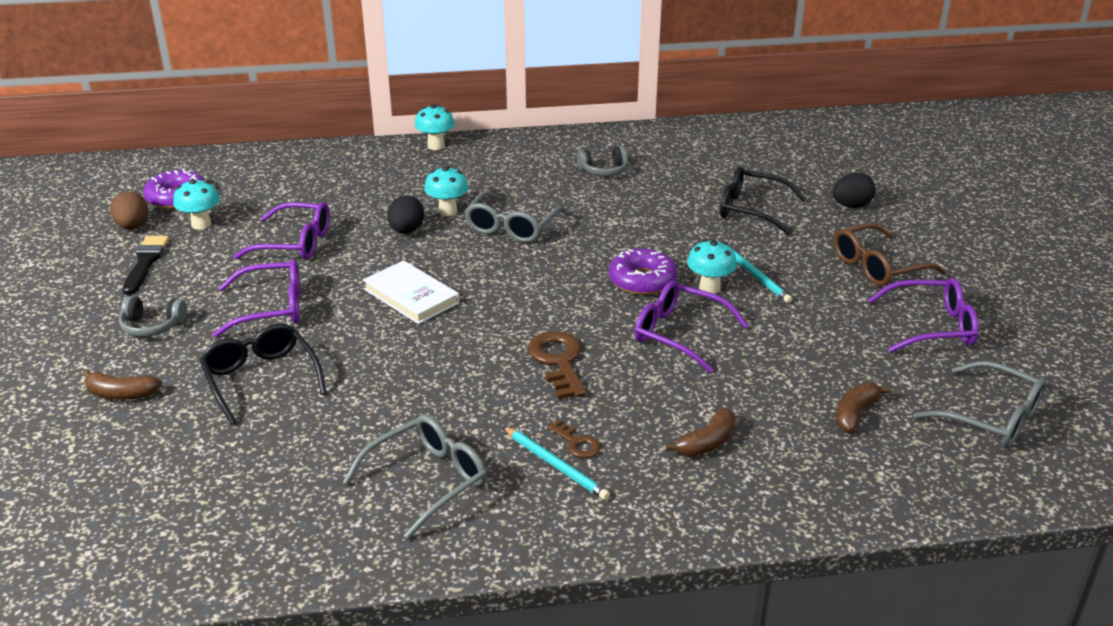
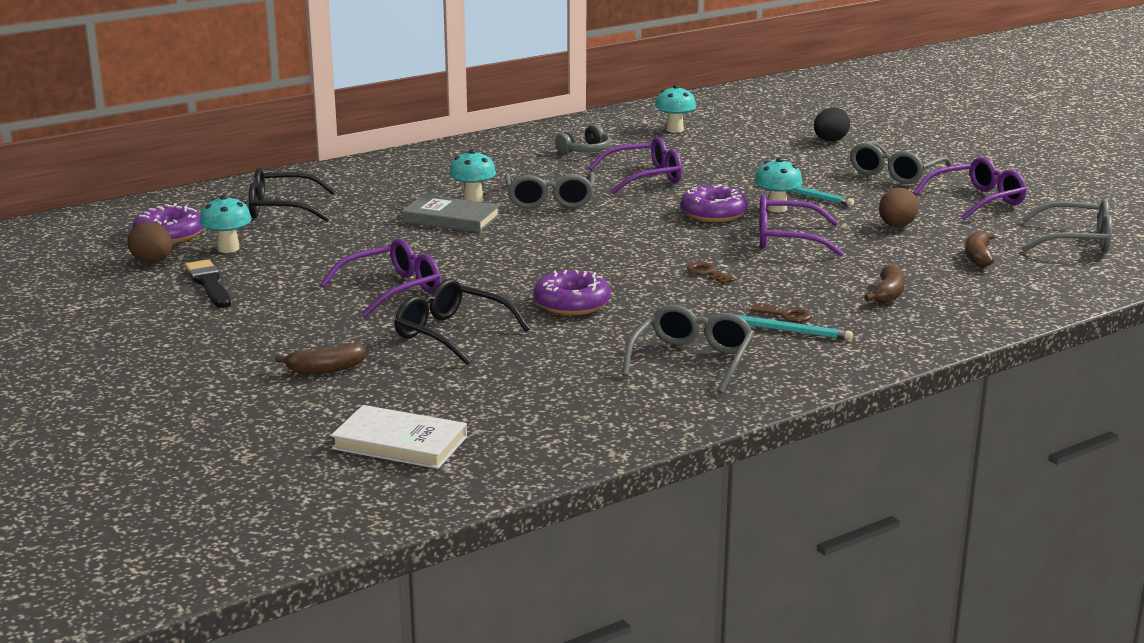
camera: 25 degrees left, 10 degrees down
(152, 326) = (286, 322): grey headphones -> none
(295, 243) = (350, 245): purple glasses -> purple glasses (645, 177)
(398, 369) = (572, 303): none -> purple donut
(406, 231) = (451, 218): black egg -> grey book
(411, 296) = (518, 258): white book -> white book (400, 443)
(436, 146) = (396, 158): turquoise mushroom -> turquoise mushroom (674, 129)
(558, 361) = (707, 273): brown key -> brown key, size x0.54
(751, 210) = (750, 156): black glasses -> black glasses (281, 208)
(809, 343) = (896, 226): none -> brown egg
(877, 266) = (895, 173): brown glasses -> grey glasses

